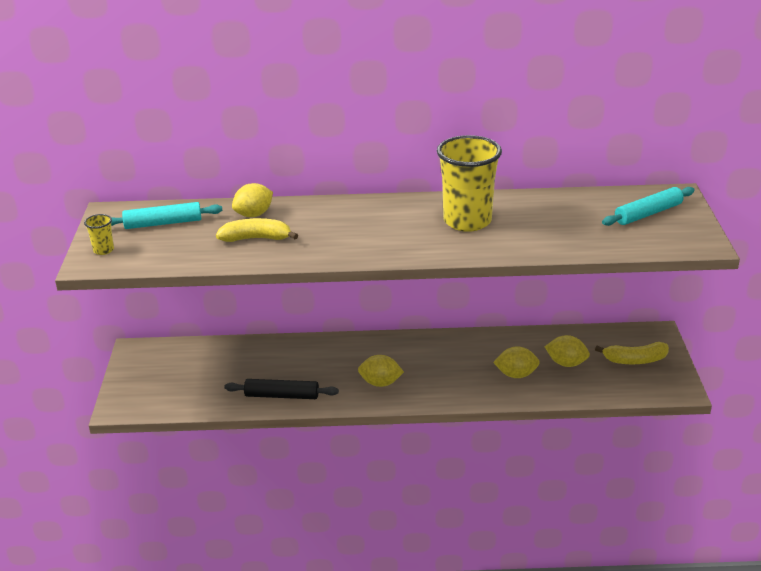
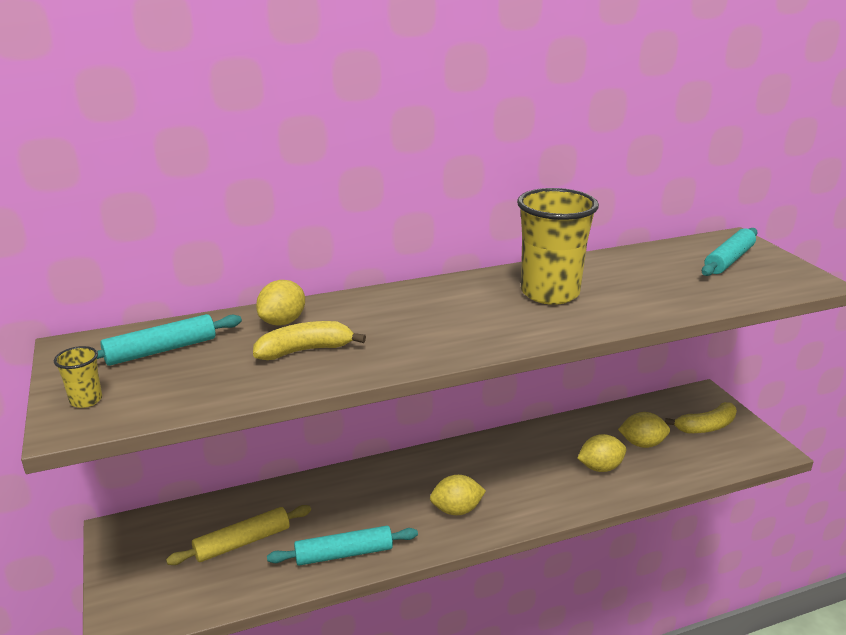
camera: 20 degrees left, 5 degrees down
(215, 374) = (242, 542): none -> yellow rolling pin
(282, 395) = (344, 553): black rolling pin -> turquoise rolling pin

